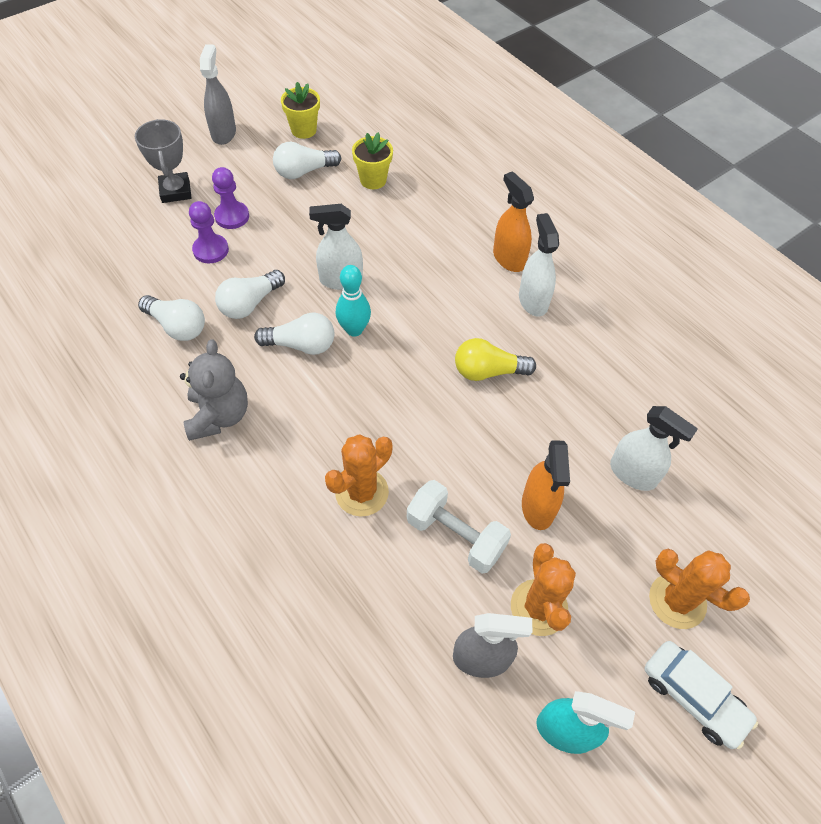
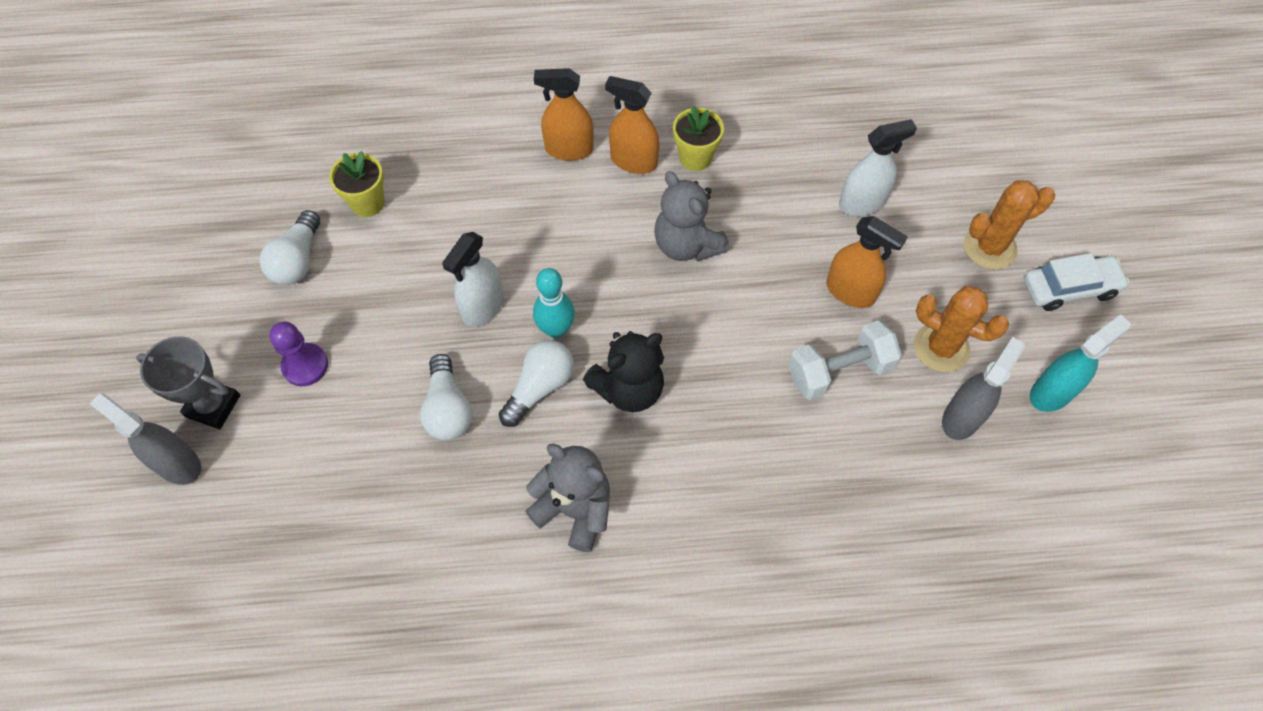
camera: 55 degrees left, 5 degrees up
(177, 326) = (424, 497): white light bulb -> none
(211, 250) = (339, 411): purple pawn -> none
(223, 133) = (160, 310): grey spray bottle -> grey spray bottle (178, 464)
(304, 130) = (231, 227): yellow flower pot -> yellow flower pot (695, 157)
(337, 398) = (629, 389): none -> black teddy bear
(362, 492) = (748, 423): orange cactus -> none
(488, 371) = (686, 245): yellow light bulb -> grey teddy bear
(533, 301) = (633, 161): white spray bottle -> orange spray bottle

